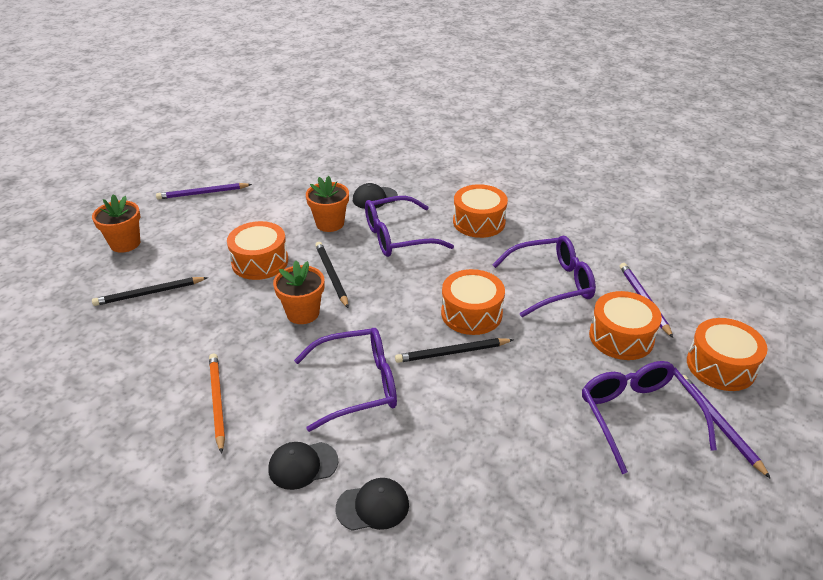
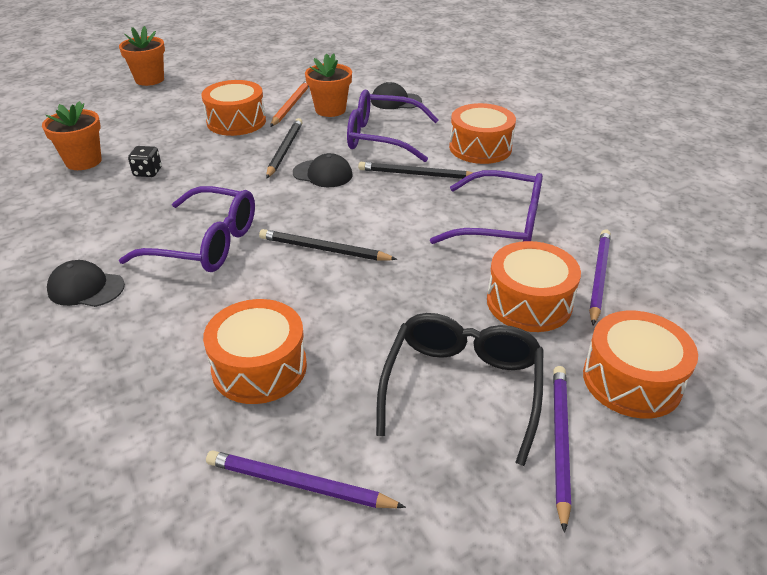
camera: 30 degrees right, 0 degrees up
(149, 293) = (125, 118): black pencil -> black pencil (416, 174)
(203, 193) = (249, 60): purple pencil -> purple pencil (299, 484)
(217, 402) = (80, 213): orange pencil -> orange pencil (291, 105)
(234, 340) = (147, 172): none -> black dice
(303, 313) = (226, 171): orange flower pot -> orange flower pot (83, 161)
(373, 506) = (101, 348): black cap -> black cap (323, 174)
(471, 313) = (382, 223): orange drum -> orange drum (259, 367)
(638, 416) = (462, 388): purple glasses -> black glasses

